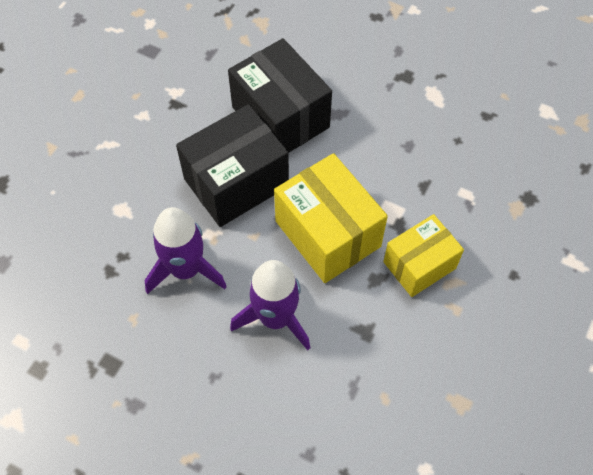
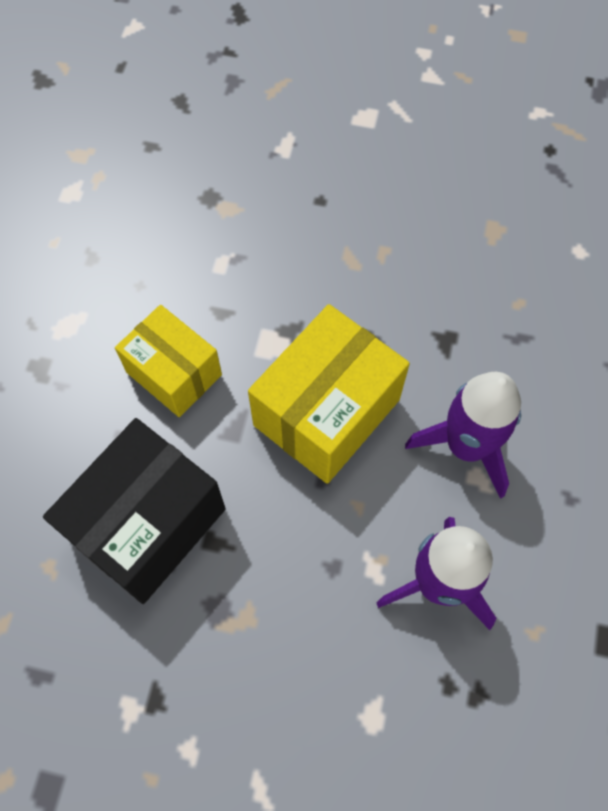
camera: 105 degrees left, 5 degrees up
(236, 182) = (279, 556): black box -> none
(419, 265) = (338, 298): yellow box -> yellow box (174, 373)

